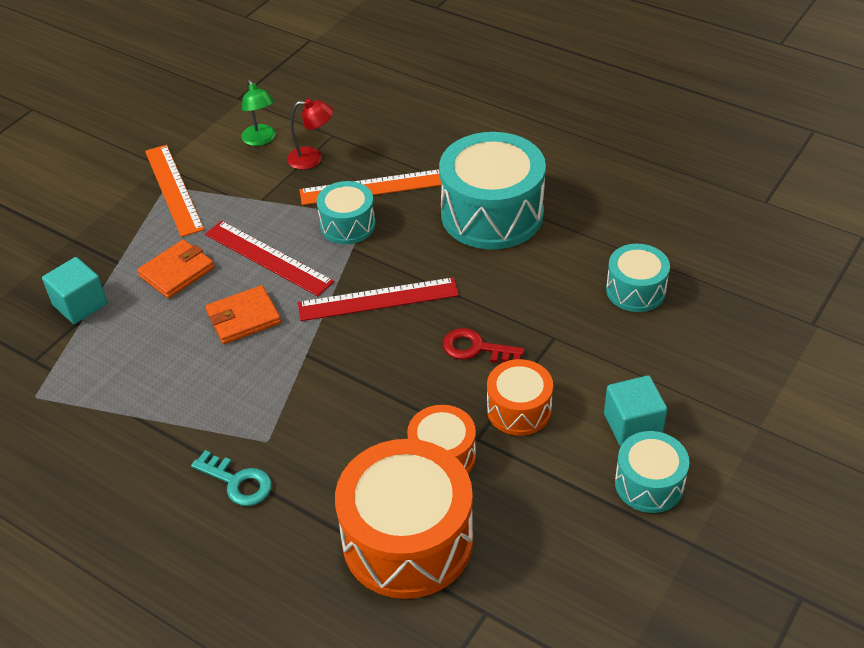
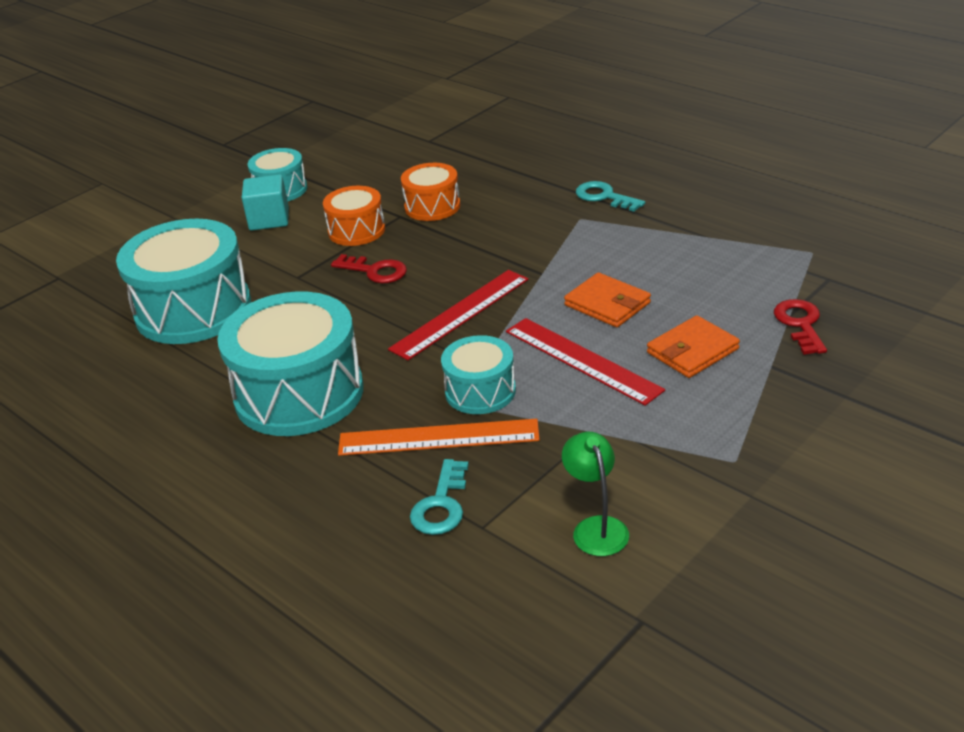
camera: 170 degrees left, 10 degrees down
(80, 304) = (800, 324): turquoise cube -> red key
(173, 189) = (722, 455): orange ruler -> none
(243, 318) = (607, 304): orange wallet -> orange wallet turned 60 degrees clockwise
(312, 158) = (517, 488): red lamp -> none
(360, 145) = (441, 505): none -> turquoise key
(378, 300) = (460, 313): red ruler -> red ruler turned 45 degrees counterclockwise
(407, 540) = (473, 168): orange drum -> none
(635, 290) = (193, 309): turquoise drum -> turquoise drum, size x1.85

